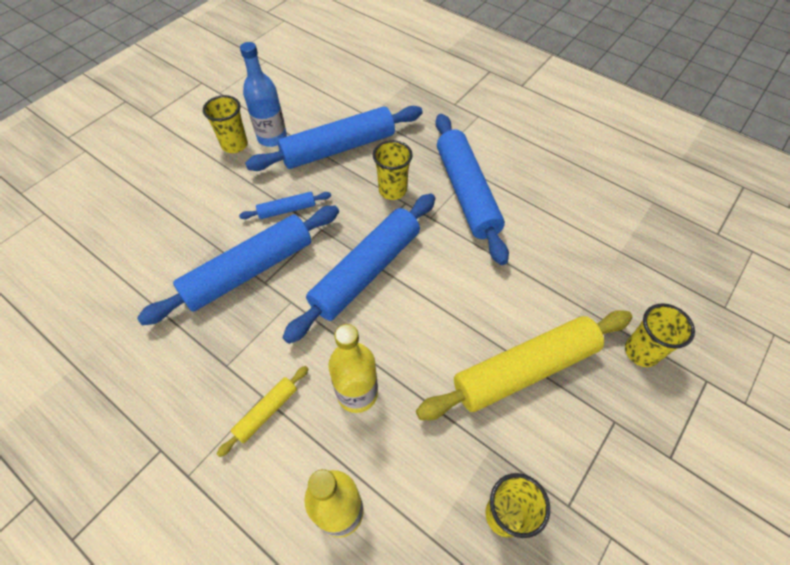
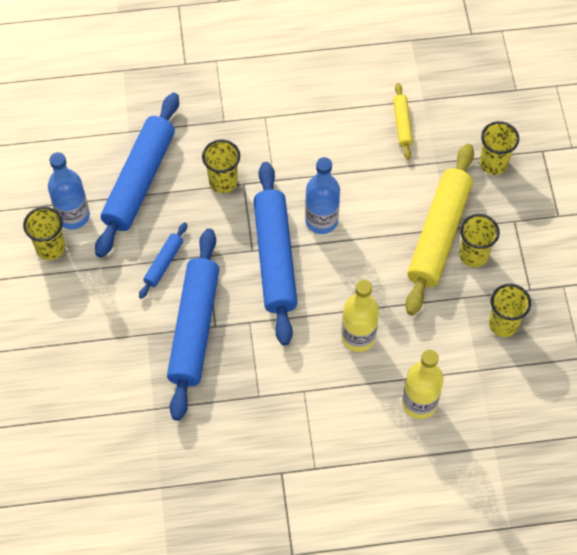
camera: 45 degrees left, 5 degrees up
(266, 412) = (317, 396): yellow rolling pin -> yellow rolling pin (402, 124)
(433, 274) = (321, 221): none -> blue bottle
(466, 193) = (278, 138): blue rolling pin -> none
(540, 417) = (473, 255): none -> yellow cup

